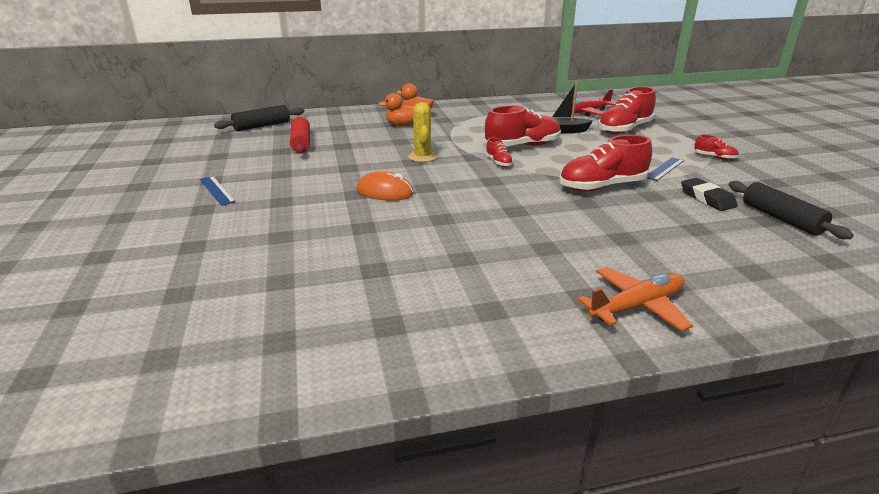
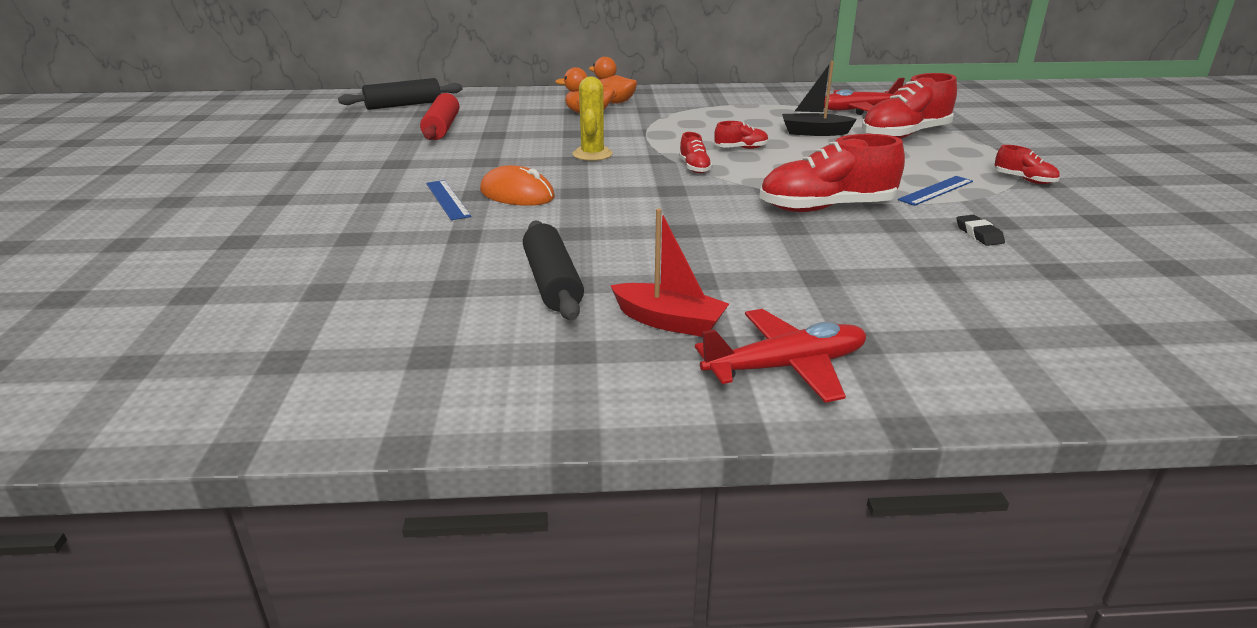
camera: 10 degrees right, 0 degrees up
(217, 190) = (305, 178): blue ruler -> blue ruler (447, 199)
(522, 146) = (741, 148): red shoe -> red shoe, size x0.47
(542, 281) = (669, 321): none -> red boat
(637, 307) = (786, 367): orange plane -> red plane
(707, 198) = (978, 234): black eraser -> black eraser, size x0.63
(781, 219) = (1082, 270): black rolling pin -> black rolling pin (552, 283)

